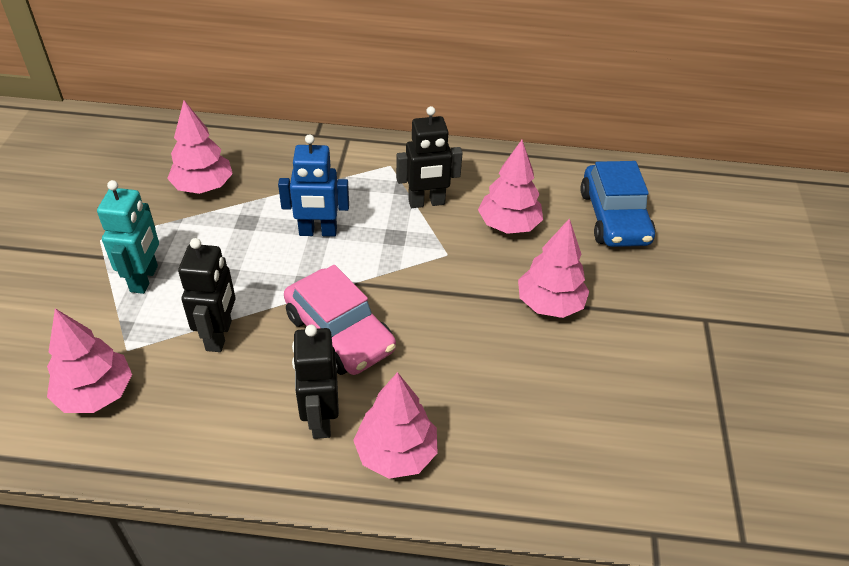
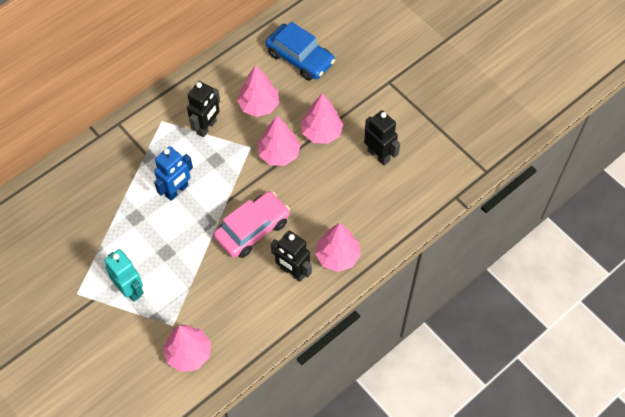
camera: 45 degrees left, 15 degrees up
(203, 187) = (85, 219): pink tree -> pink tree (279, 154)
(219, 335) = (203, 280): black robot -> black robot (379, 155)
(340, 332) = (252, 229): pink car -> pink car turned 45 degrees counterclockwise

